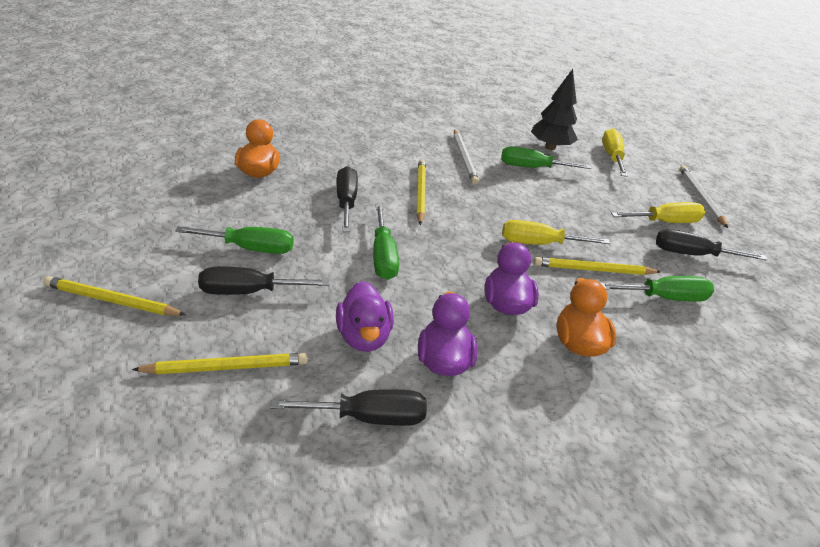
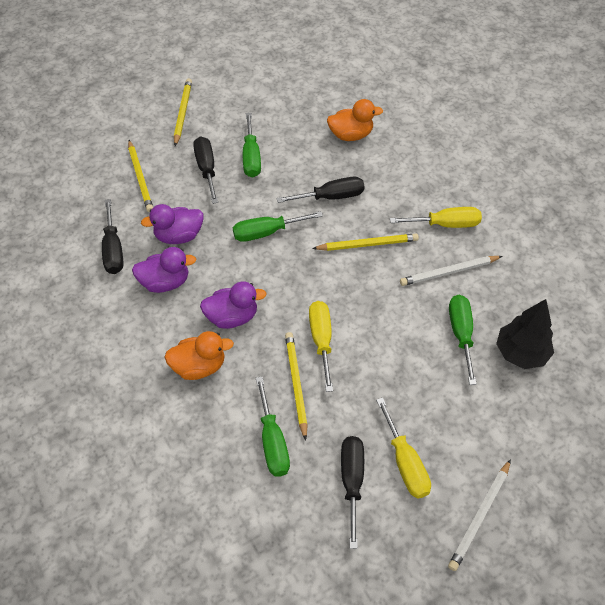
camera: 85 degrees right, 15 degrees up
(612, 156) = (534, 421): yellow screwdriver -> yellow screwdriver (445, 224)
(700, 197) = (480, 516): white pencil -> white pencil turned 135 degrees clockwise

